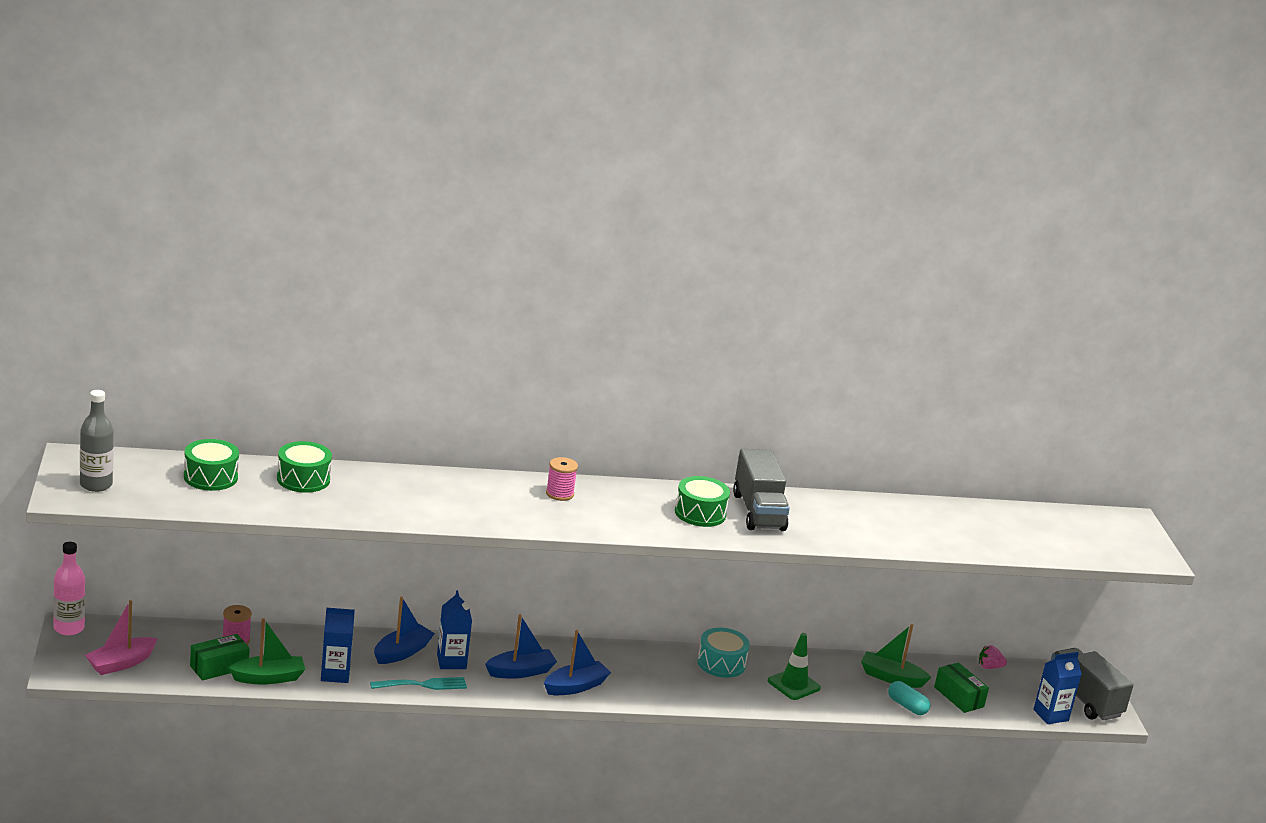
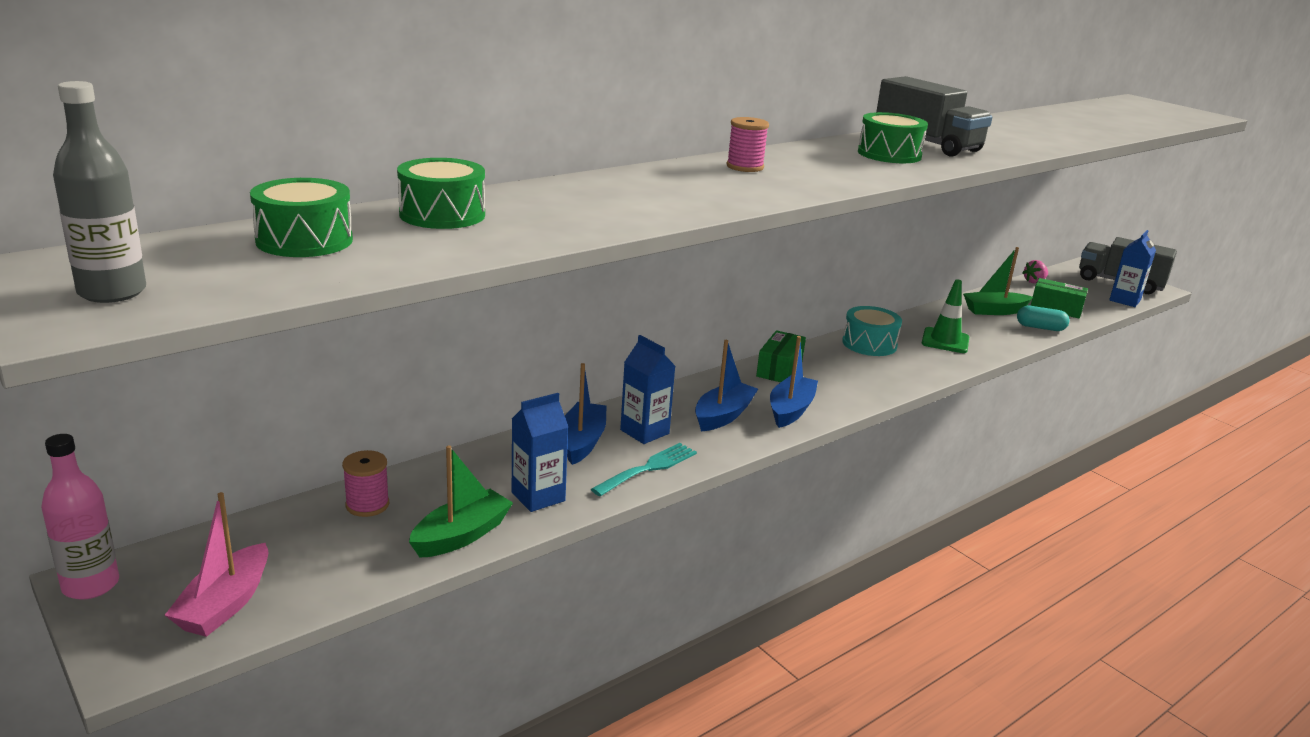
camera: 30 degrees left, 0 degrees up
(219, 667) = (380, 549): green box -> green box (779, 369)

